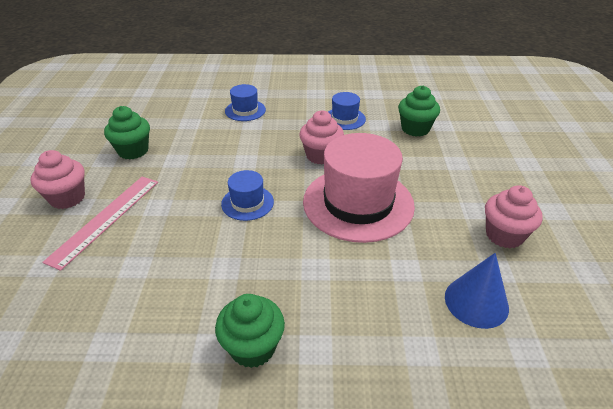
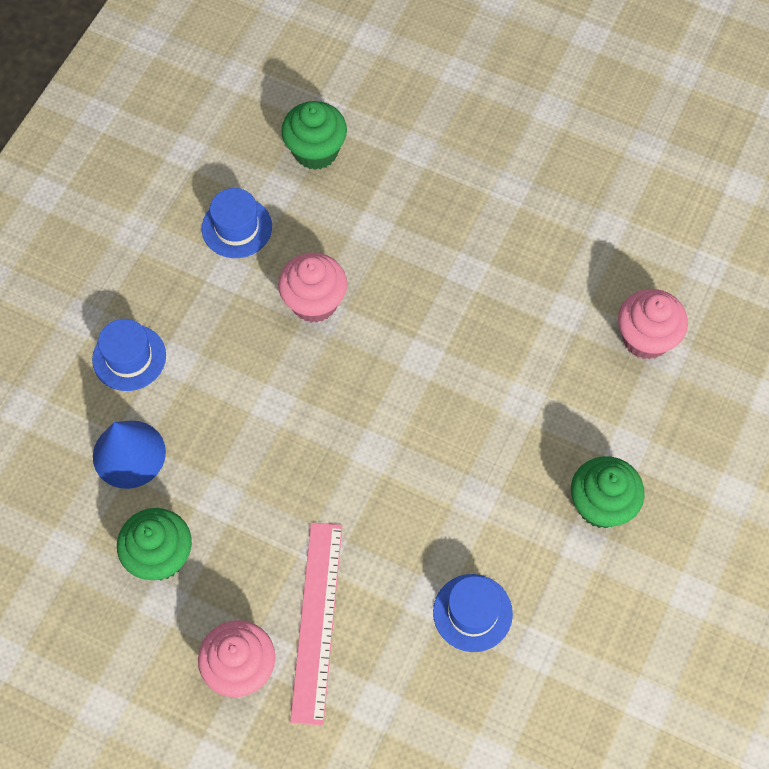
camera: 65 degrees left, 25 degrees up
(105, 219) = (316, 621): pink ruler -> pink ruler turned 45 degrees clockwise
(247, 203) = (371, 434): blue hat -> blue hat (472, 613)
(358, 203) = (437, 305): pink hat -> none
(476, 302) = (637, 273): blue cone -> blue cone (129, 454)
(504, 235) = (564, 186): pink cupcake -> pink cupcake (645, 338)

